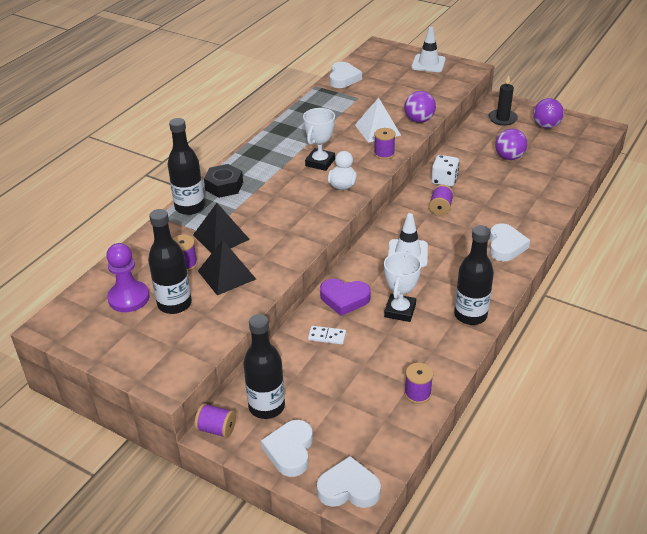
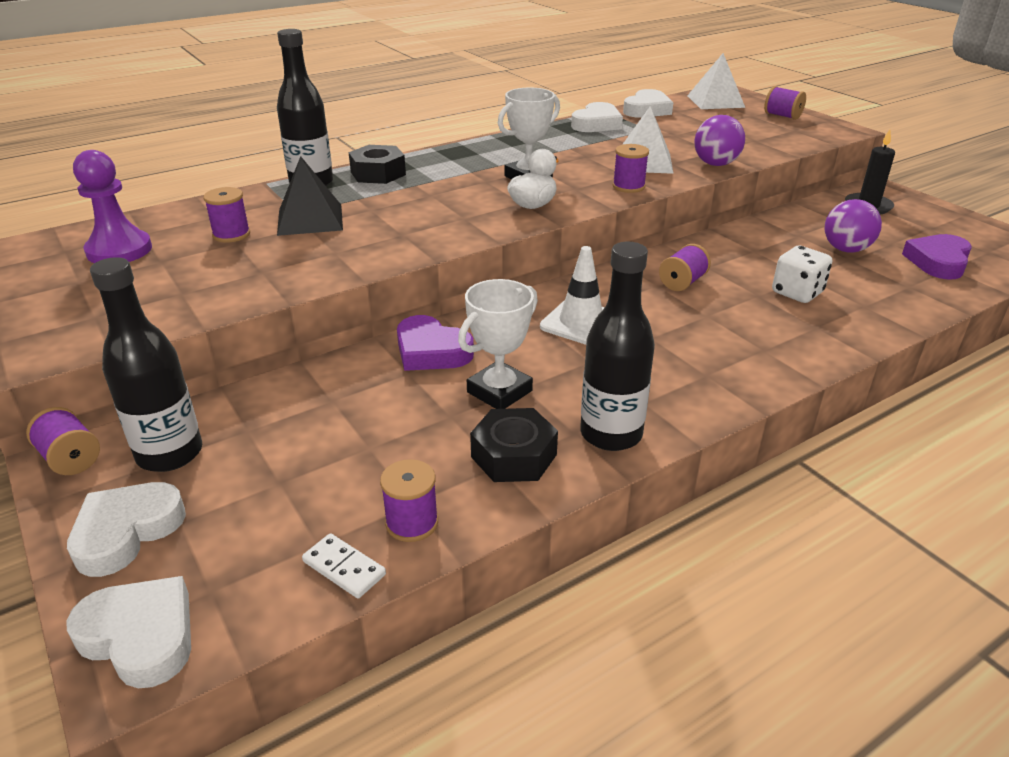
camera: 25 degrees right, 5 degrees down
(174, 304) = (161, 271): black bottle -> none
(226, 275) = (265, 259): black pyramid -> none
(327, 336) = (356, 390): white domino -> white domino (344, 568)
(379, 58) = (715, 101): none -> white pyramid
(428, 63) = (782, 116): white traffic cone -> purple spool
(435, 343) = (514, 456): none -> black nut
(444, 180) = (716, 253): white dice -> white dice (797, 293)
(505, 246) = (753, 356): white heart -> white heart (597, 124)
(546, 126) = (937, 227): purple ball -> none
(558, 152) = (938, 262): none -> purple heart

